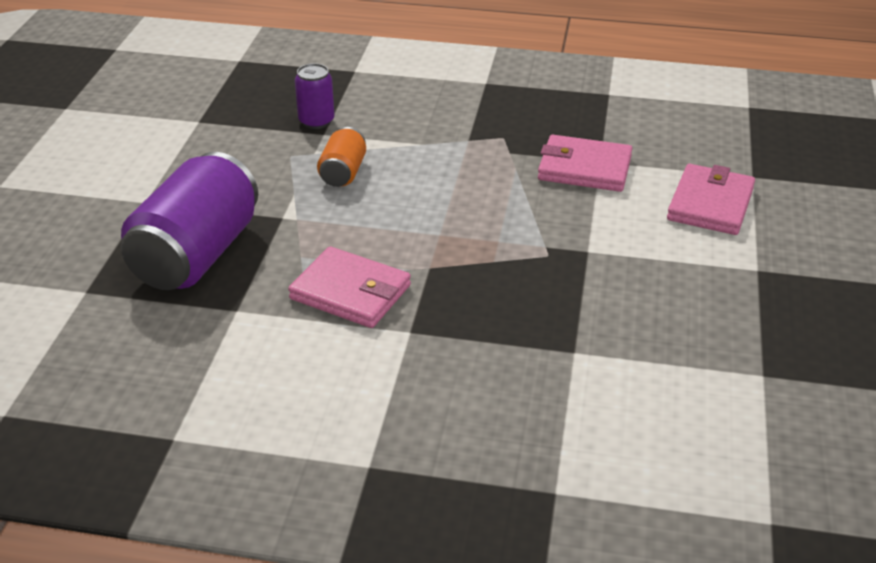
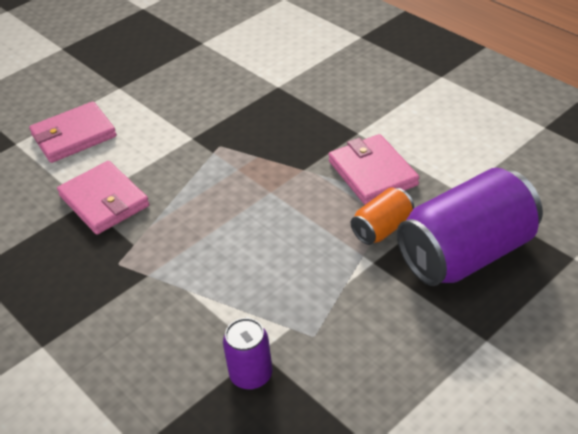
camera: 140 degrees left, 5 degrees up
(343, 173) = (285, 288): orange can -> orange can (382, 228)

